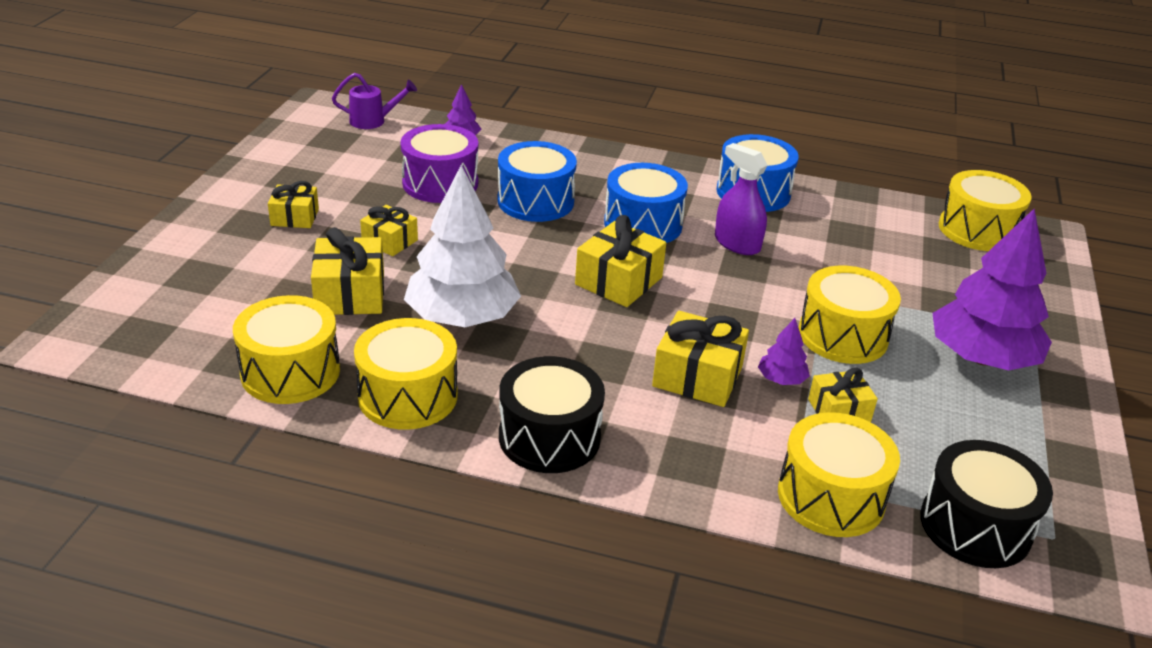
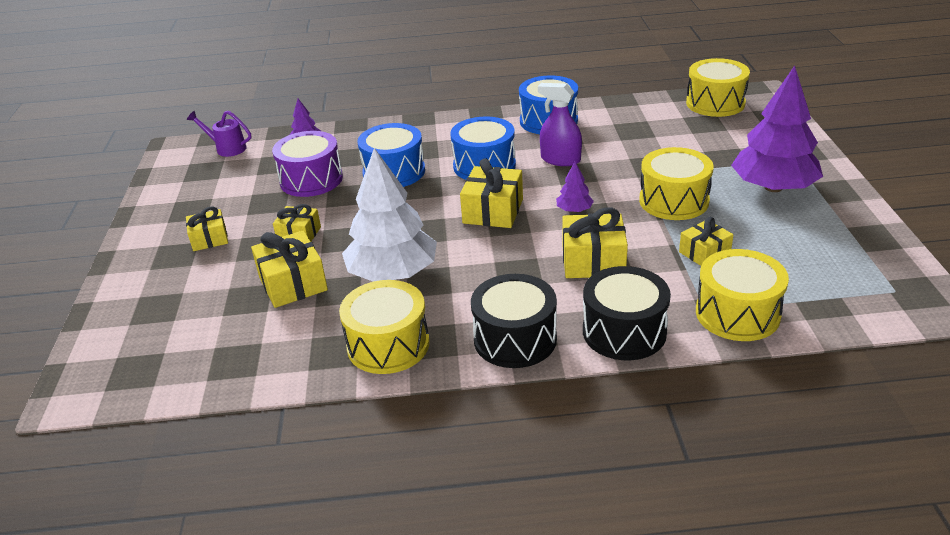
camera: 15 degrees left, 0 degrees up
(290, 372) = (282, 357): yellow drum -> none
(373, 121) = (227, 148): purple watering can -> purple watering can turned 135 degrees counterclockwise
(781, 379) = (652, 244): purple tree -> purple tree (574, 210)
(975, 526) = (842, 300): black drum -> black drum (624, 331)

